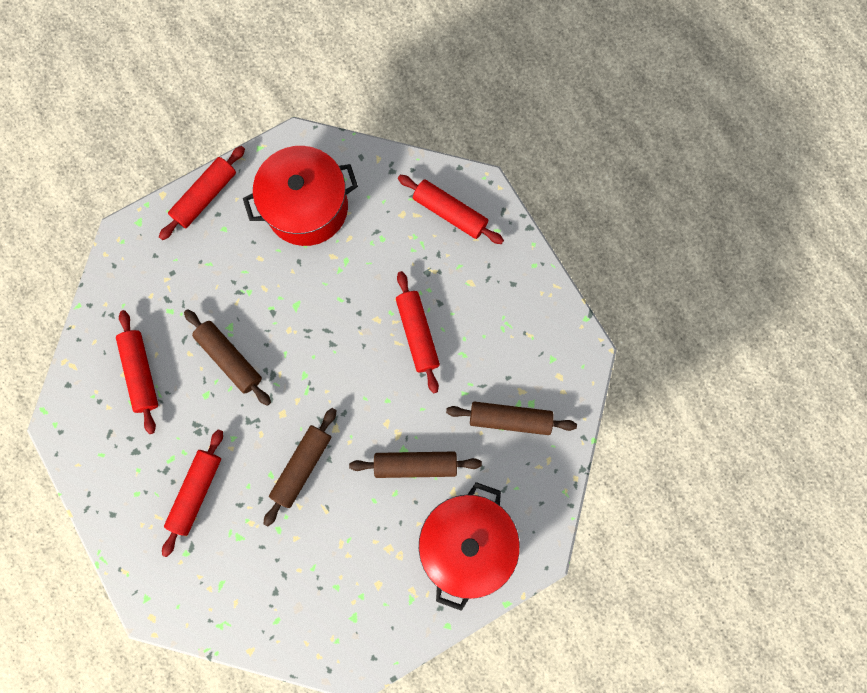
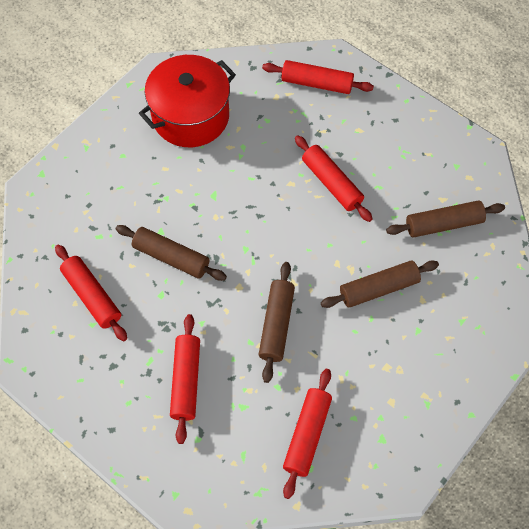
camera: 20 degrees left, 15 degrees down
(205, 196) = (95, 135): red rolling pin -> red rolling pin (307, 435)
(466, 542) = (454, 337): red pot -> none

